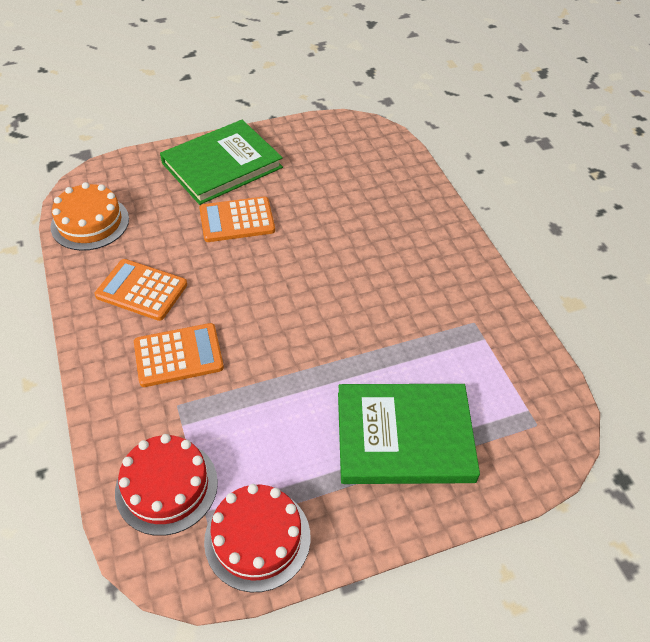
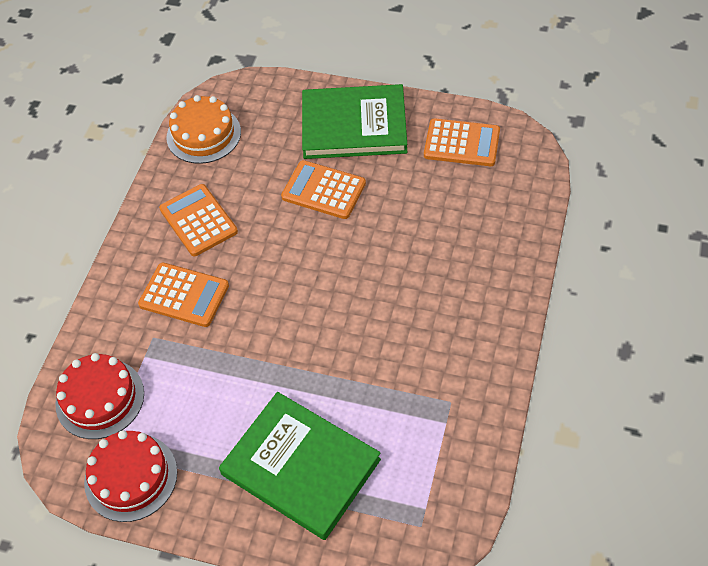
camera: 40 degrees right, 5 degrees up
(319, 145) = (461, 143): none -> orange calculator

